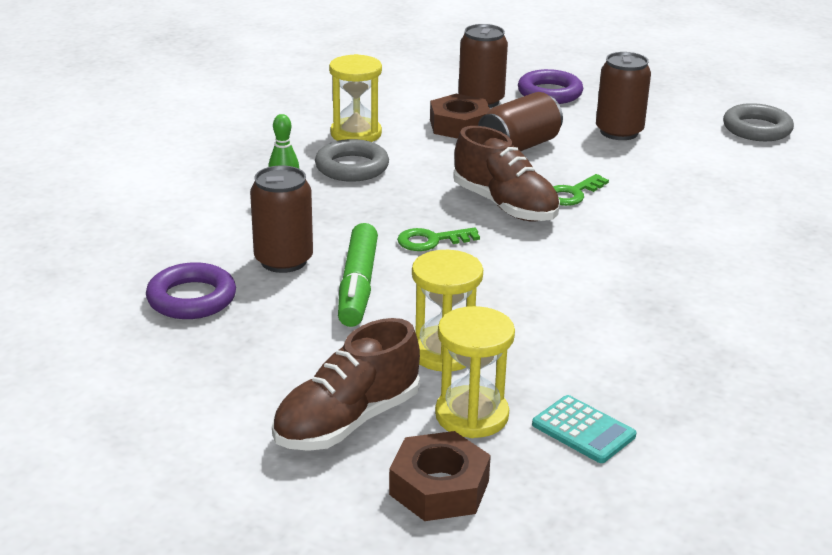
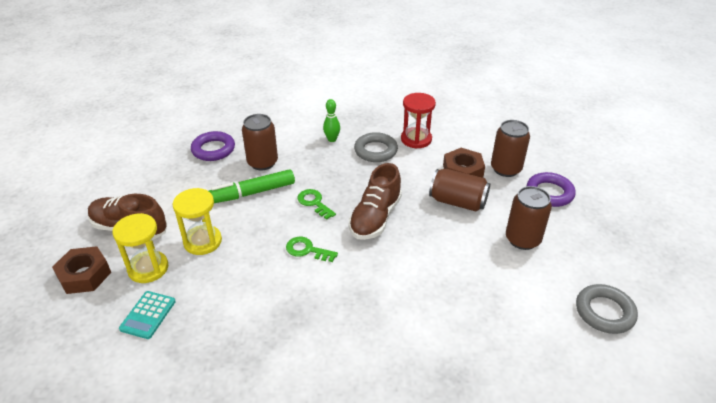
camera: 65 degrees right, 10 degrees up
(356, 134) = (416, 139): yellow hourglass -> red hourglass
(573, 194) = (413, 241): green key -> green key (307, 250)

